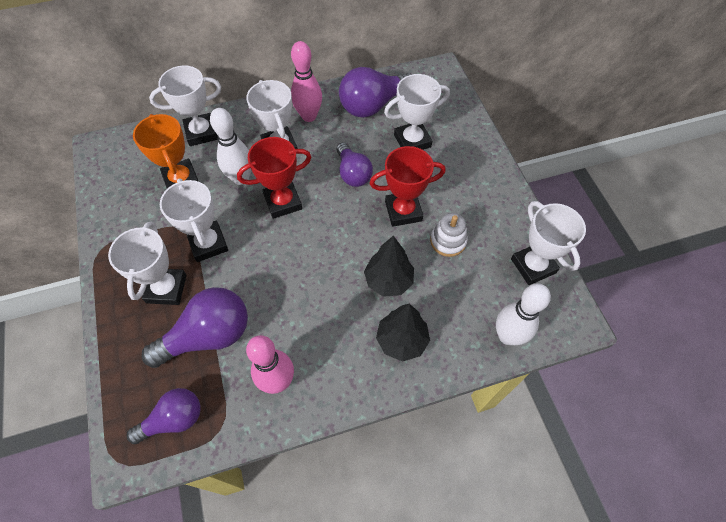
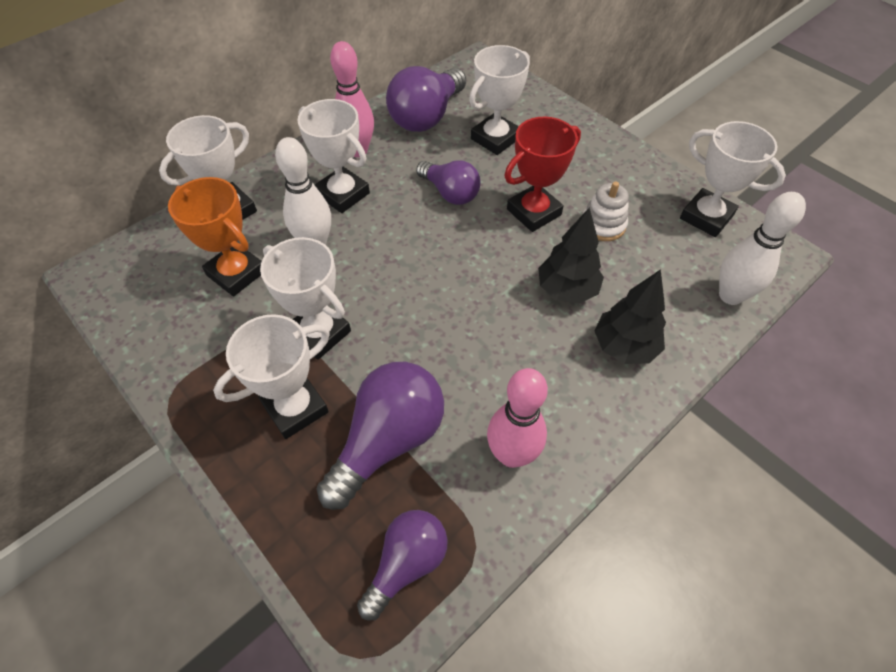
camera: 25 degrees left, 5 degrees down
(166, 289) = (295, 408): white trophy -> white trophy turned 75 degrees clockwise
(283, 202) = (386, 252): red trophy -> none

